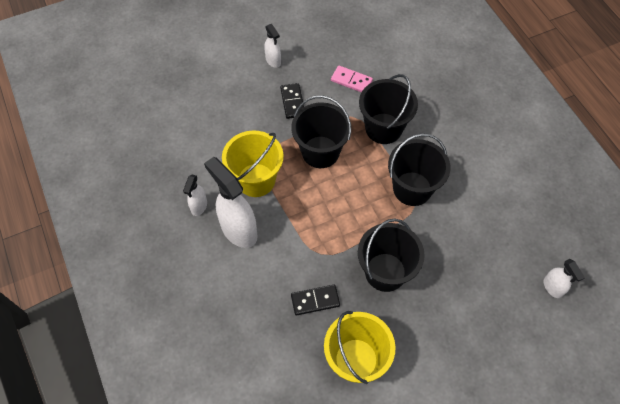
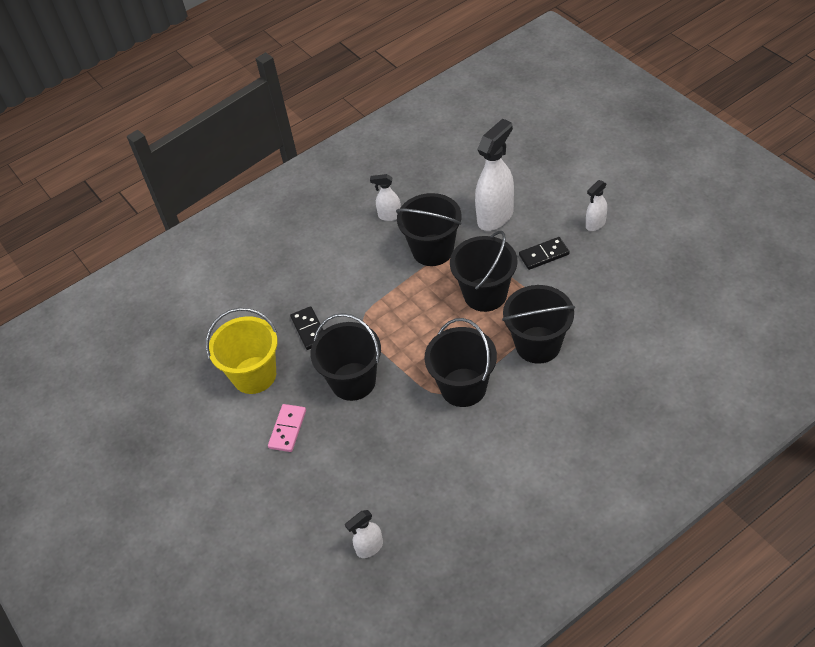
camera: 85 degrees right, 10 degrees down
(238, 230) = (371, 252): white spray bottle -> white spray bottle (495, 216)
(256, 180) = (432, 250): yellow bucket -> black bucket
(351, 80) = (596, 300): pink domino -> pink domino (287, 429)

